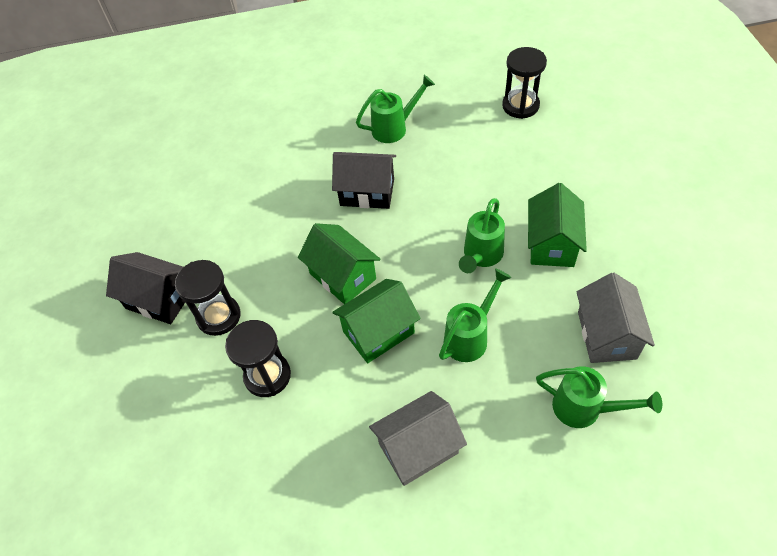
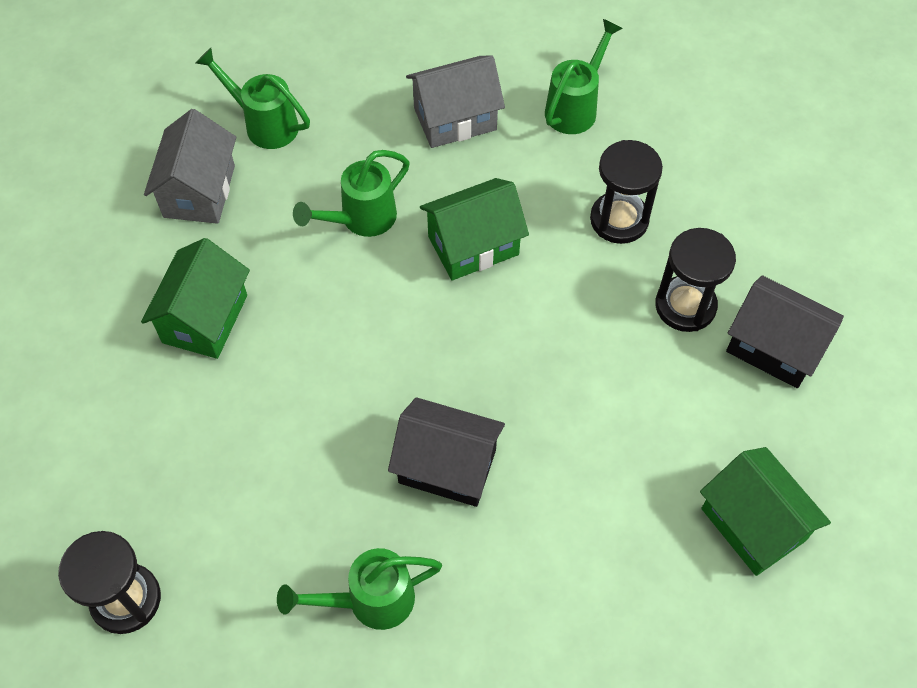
camera: 175 degrees left, 5 degrees up
(342, 276) = (508, 330): green house -> green house (753, 524)
(481, 256) = (308, 321): green watering can -> green watering can (575, 107)

